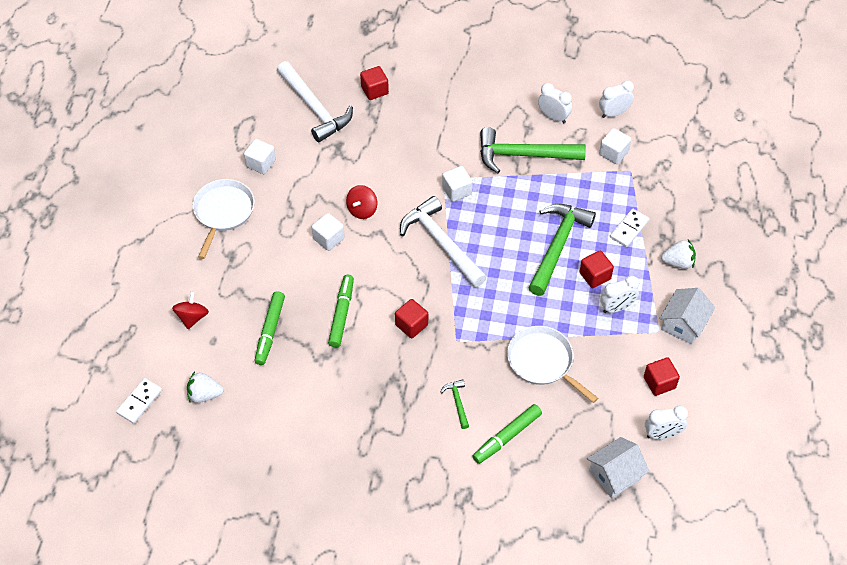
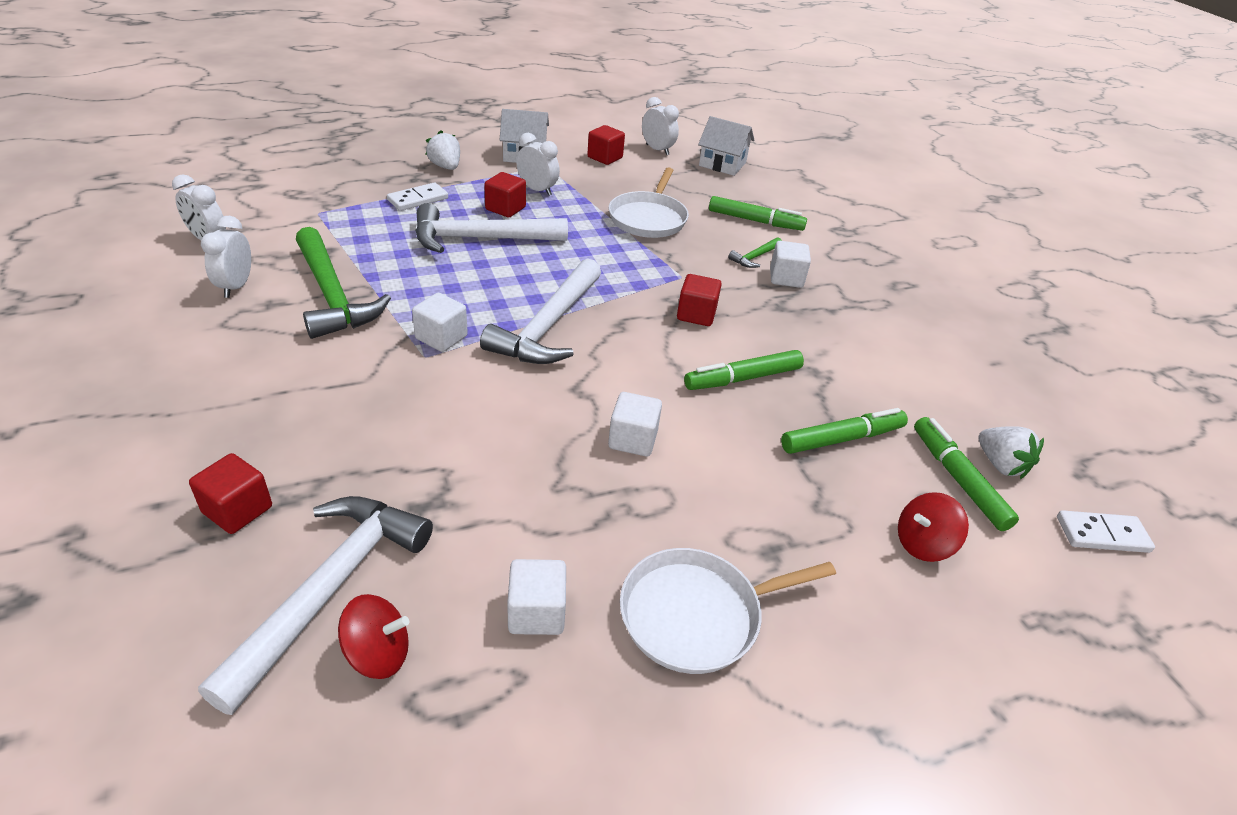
camera: 125 degrees left, 15 degrees down
(211, 365) = (958, 479): none -> green marker
(362, 210) = (548, 422): red spinning top -> red spinning top (378, 654)
(557, 246) = (481, 239): green hammer -> white hammer
(613, 153) = (291, 228): white cube -> white cube (786, 278)
(629, 229) = (418, 199): white domino -> white domino turned 45 degrees counterclockwise

